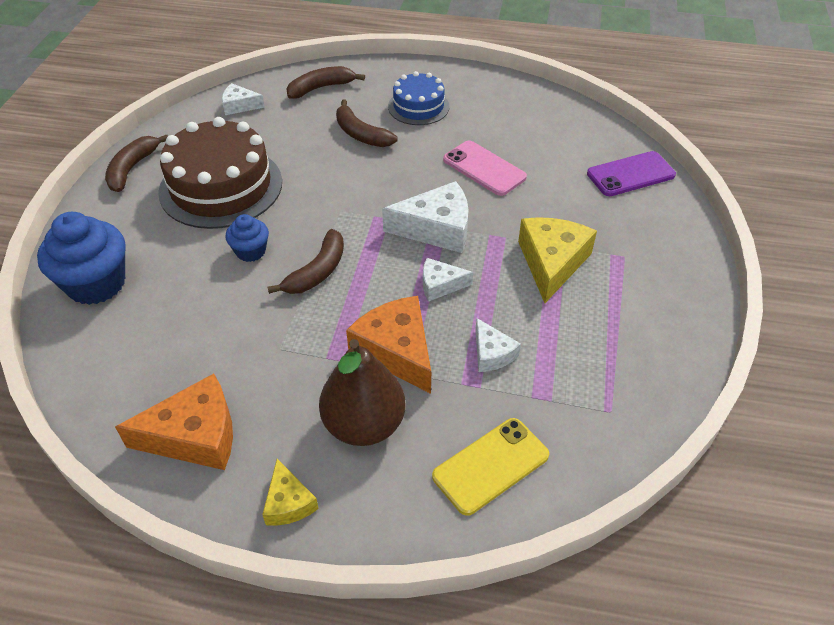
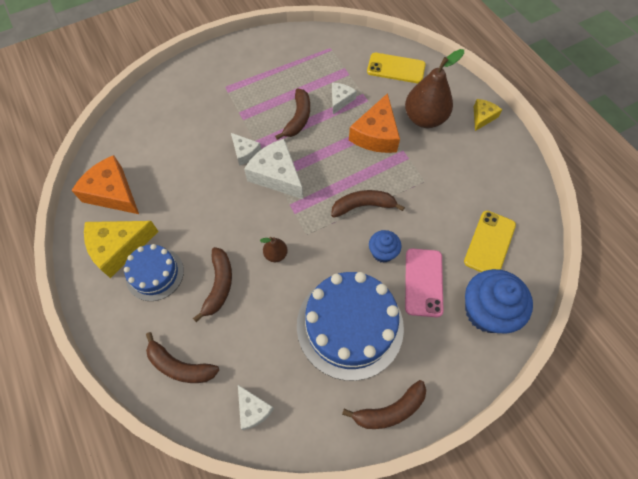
camera: 130 degrees left, 15 degrees up
(141, 345) = (489, 243): none -> yellow phone
(195, 435) = (498, 173): orange cheese -> orange cheese (112, 193)
(221, 186) = (350, 325): brown cake -> blue cake
(346, 180) = (276, 254): none -> brown pear
(440, 285) = (318, 145): white cheese -> white cheese (245, 152)
(484, 168) = (199, 187): pink phone -> pink phone (423, 282)
(502, 292) = (298, 118): none -> brown banana
(551, 263) = (257, 111): yellow cheese -> yellow cheese (119, 248)
(630, 174) = (146, 115): purple phone -> none

